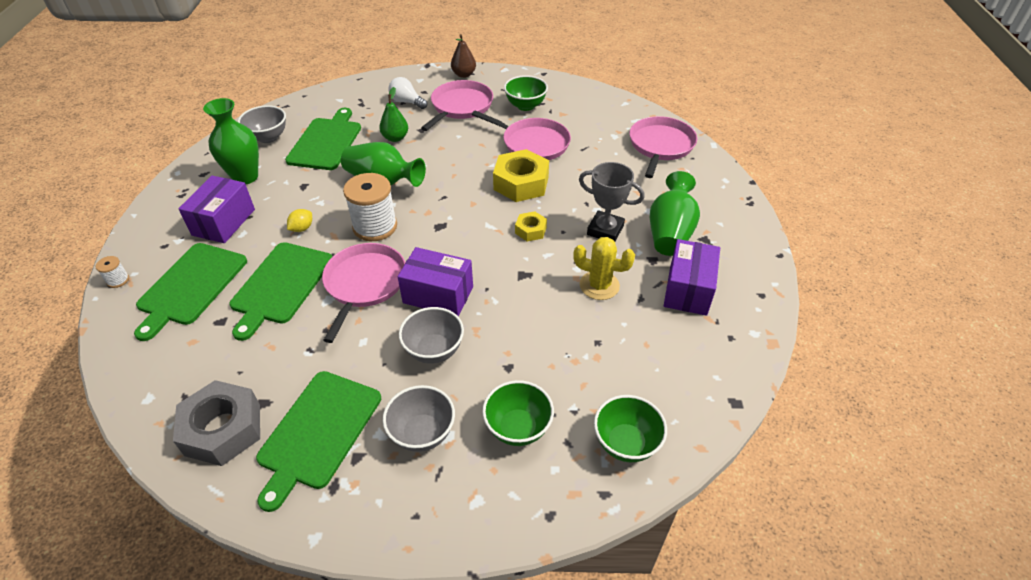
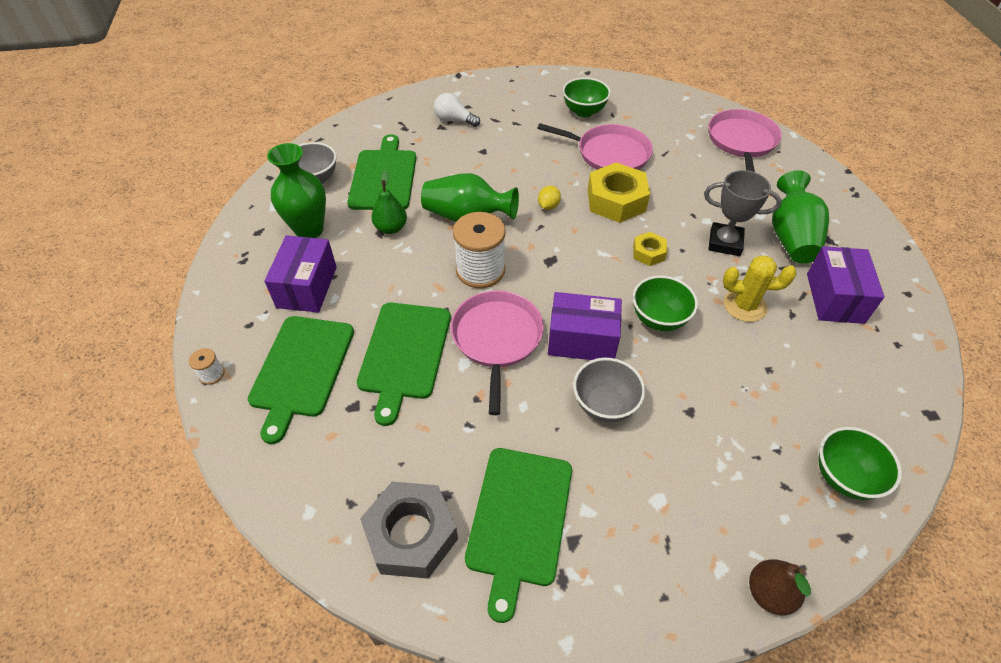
camera: 10 degrees left, 5 degrees up
(302, 228) = (400, 283): yellow lemon -> yellow lemon (548, 206)
(395, 138) = (459, 164): green pear -> green pear (391, 228)
(422, 433) = (632, 502): grey bowl -> none
(460, 106) = (514, 119): pink pan -> none
(464, 74) = (503, 82): brown pear -> brown pear (769, 593)
(518, 428) = (728, 479): green bowl -> green bowl (658, 319)

